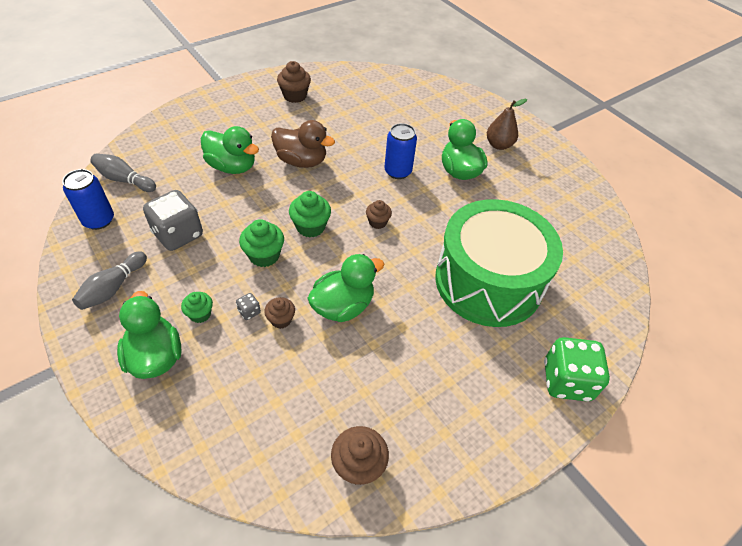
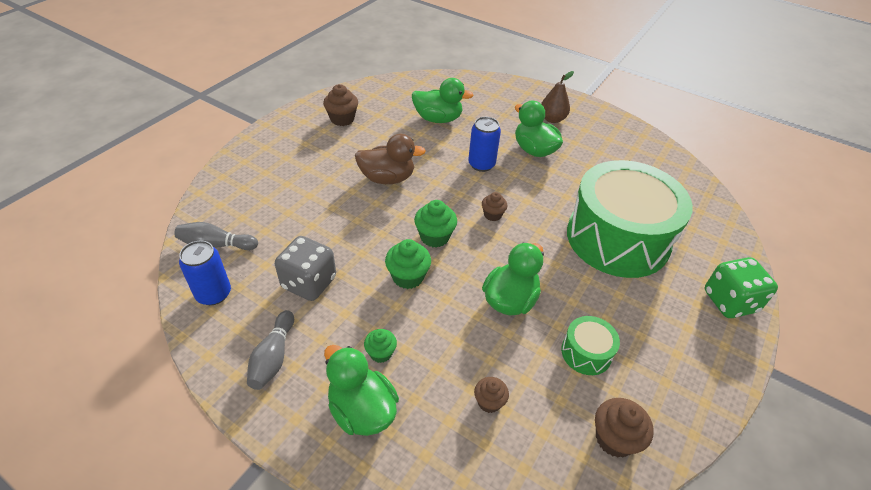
camera: 20 degrees left, 5 degrees down
(232, 166) = (322, 201): green duck -> green duck (438, 119)
(249, 312) = (427, 334): grey dice -> none
(281, 320) = (462, 332): brown cupcake -> brown cupcake (489, 402)
(383, 378) = (586, 353): none -> green drum

